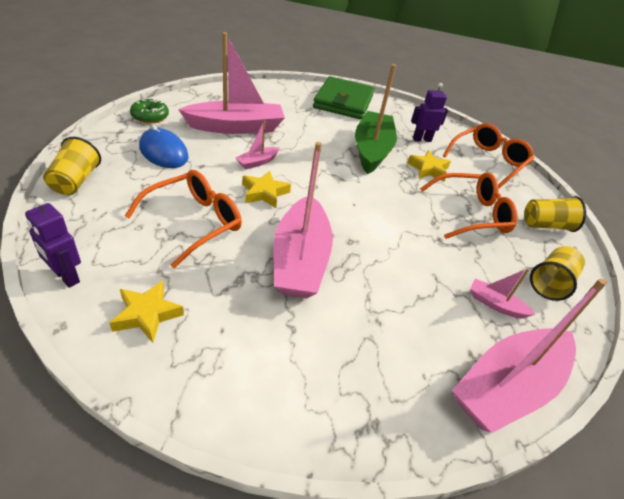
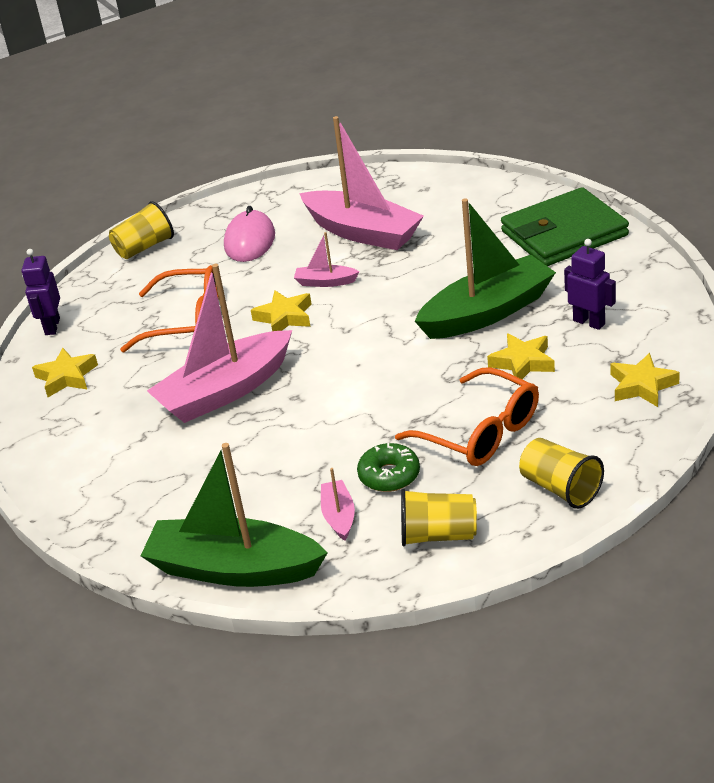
camera: 60 degrees right, 5 degrees down
(150, 117) = (289, 194): green donut -> green donut (389, 475)
(163, 152) = (250, 241): blue mouse -> pink mouse
(488, 161) = (642, 386): orange glasses -> yellow star
(508, 387) = (234, 569): pink boat -> green boat

